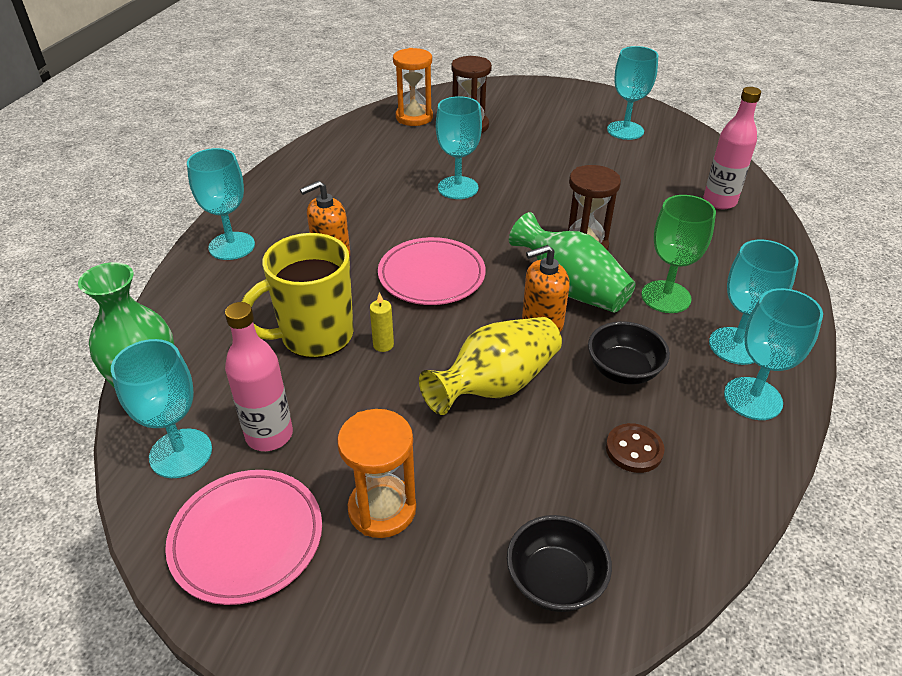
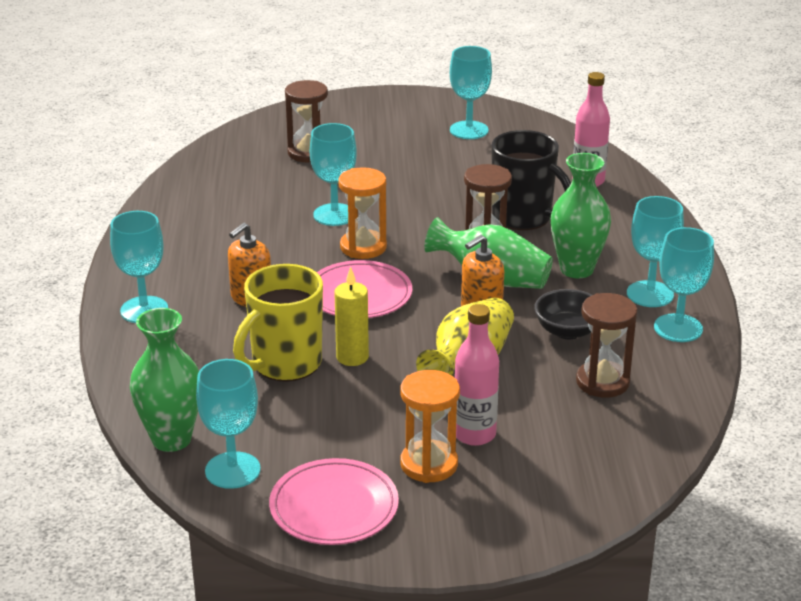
camera: 20 degrees left, 10 degrees down
(269, 435) = (300, 441): pink bottle -> pink bottle (474, 434)
(383, 345) = (352, 357): yellow candle -> yellow candle, size x1.64
(414, 117) = (243, 154): orange hourglass -> orange hourglass (363, 247)
(554, 581) = (584, 473): black bowl -> none
(634, 449) = (602, 382): brown button -> brown hourglass
(636, 227) = (523, 217): none -> black mug
(666, 297) = (576, 269): green goblet -> green vase

